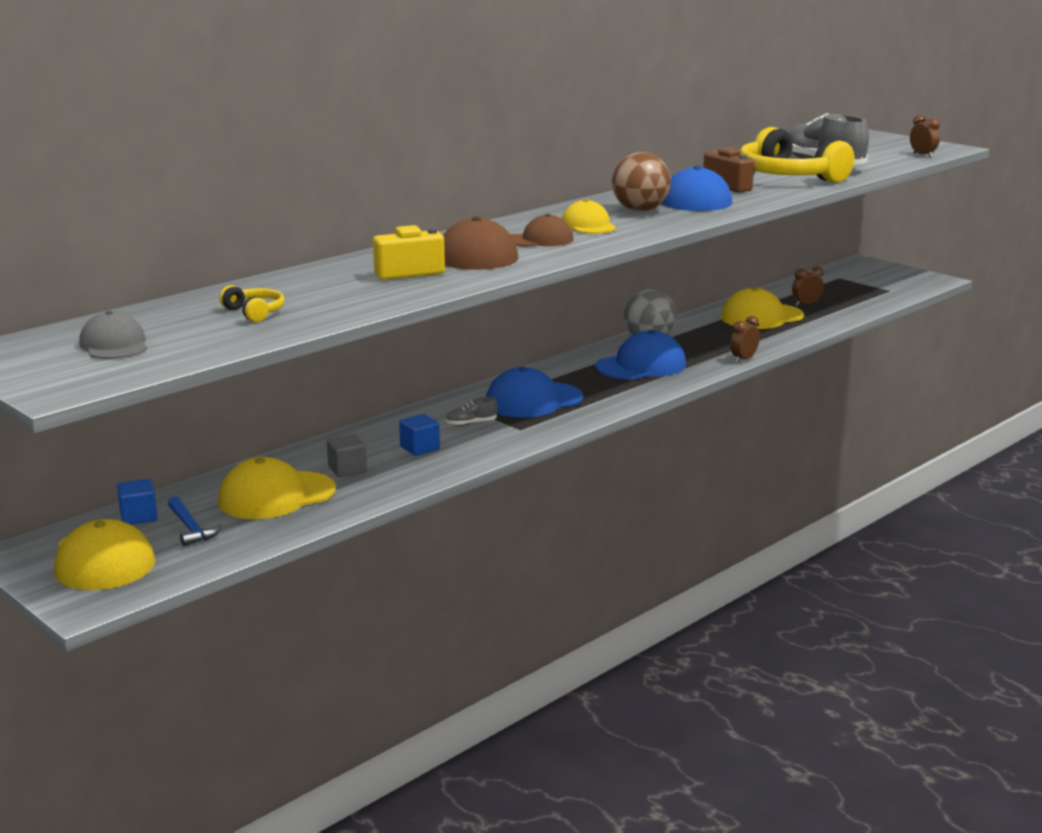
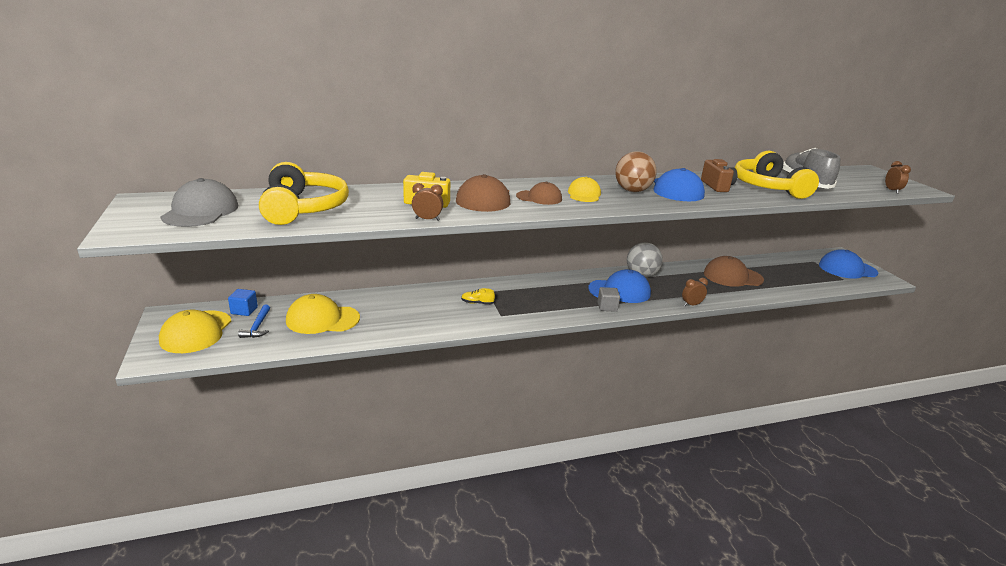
camera: 25 degrees right, 5 degrees up
(114, 345) = (201, 211): grey cap -> grey cap, size x1.55
(254, 312) = (303, 208): yellow headphones -> yellow headphones, size x2.35
(347, 469) = (377, 313): grey cube -> grey cube (607, 307)
(420, 448) = (431, 311): blue cube -> none
(471, 423) = (477, 303): grey shoe -> yellow shoe
(533, 400) = (529, 297): blue cap -> blue cap (847, 269)
(761, 317) = (732, 276): yellow cap -> brown cap
(806, 305) = (772, 275): brown clock -> brown clock (427, 219)

